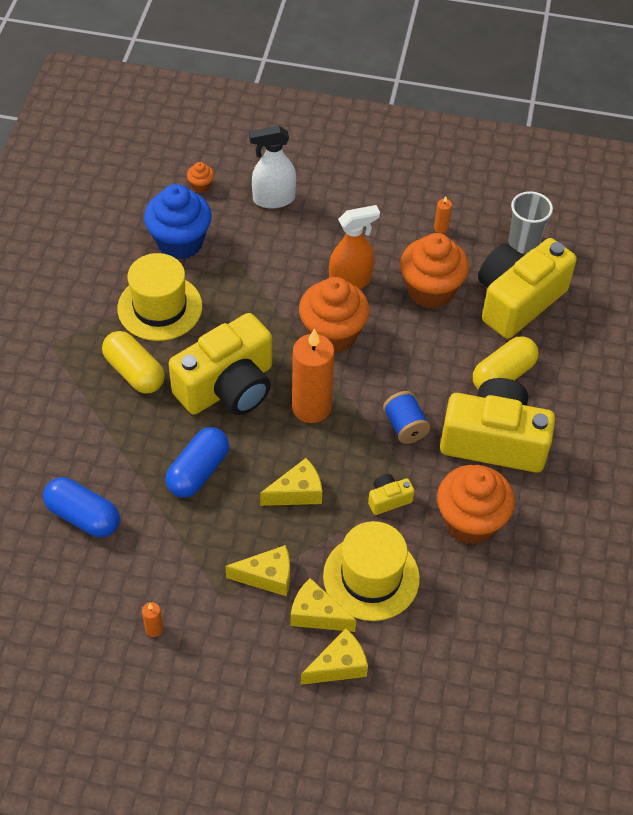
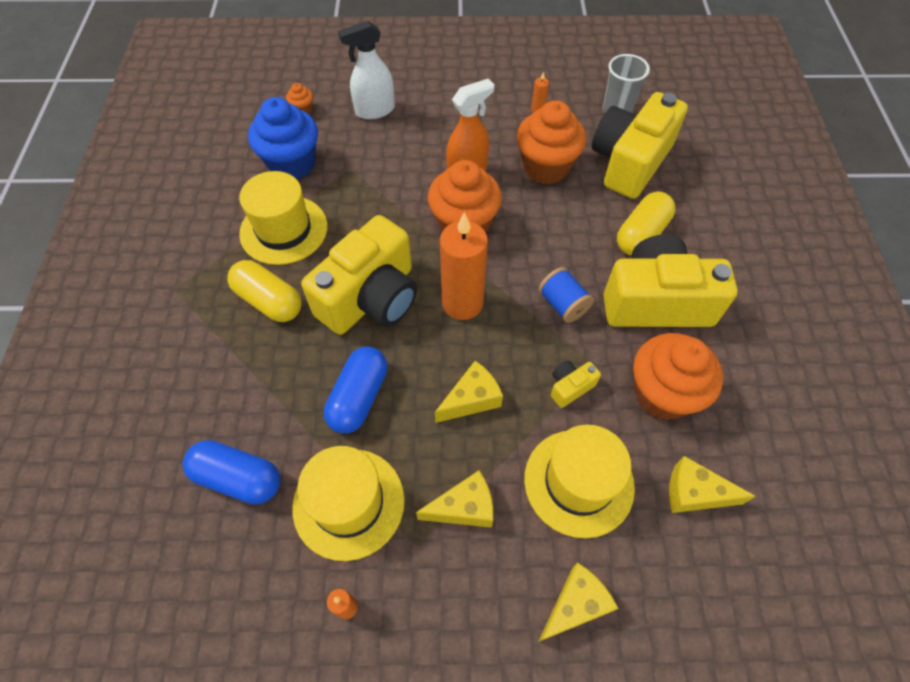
camera: 10 degrees left, 5 degrees up
(171, 554) = (348, 503): none -> yellow hat
(316, 615) = (532, 543): yellow cheese -> yellow cheese (694, 493)

